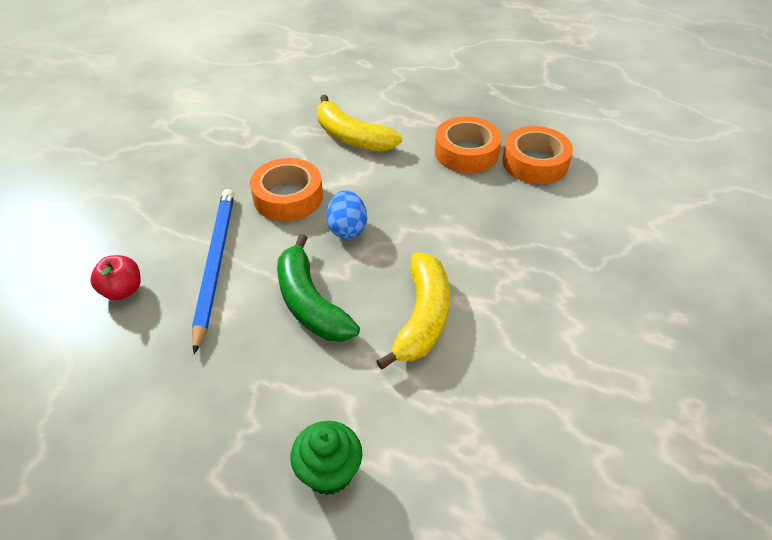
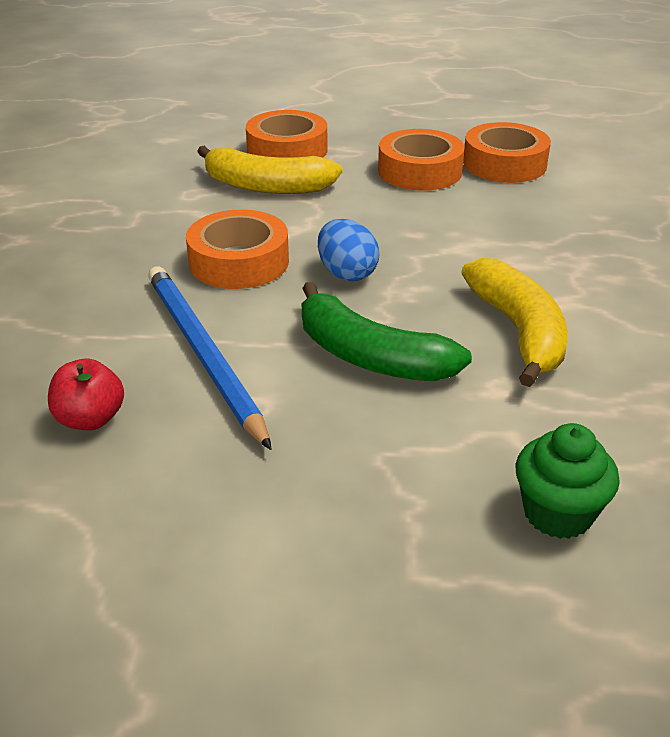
camera: 25 degrees left, 10 degrees down
(389, 108) = (287, 150): none -> orange tape

